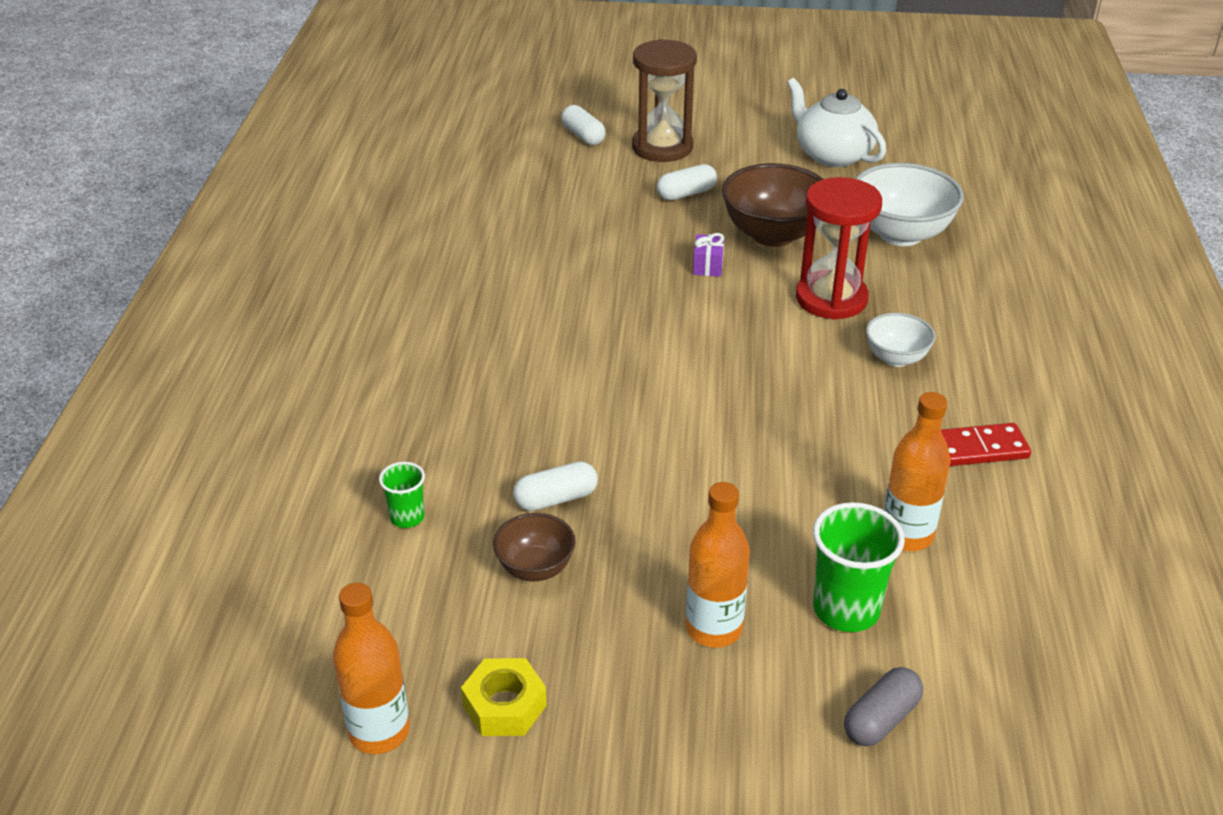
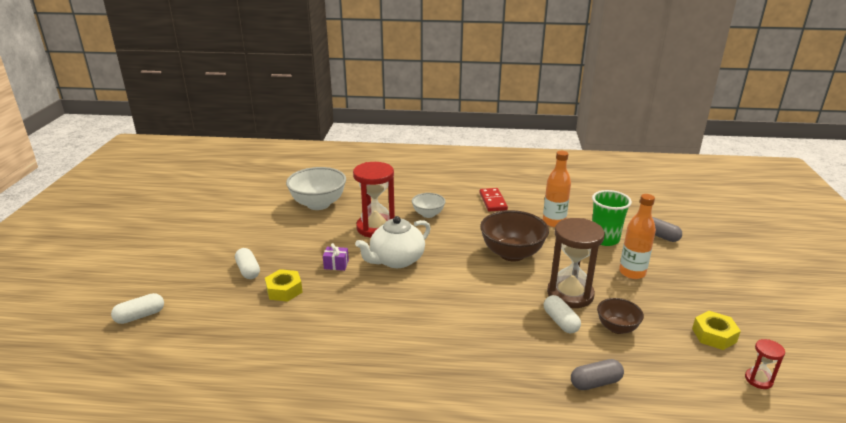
camera: 90 degrees left, 10 degrees down
(379, 732) = (758, 380): orange bottle -> red hourglass
(407, 517) = (595, 383): green cup -> grey capsule
(639, 227) = (284, 290): none -> yellow nut
(662, 147) = (179, 279): brown hourglass -> brown hourglass (570, 294)
(773, 235) = (308, 241): brown bowl -> brown bowl (512, 254)
(832, 155) = (225, 217): white teapot -> white teapot (396, 260)

